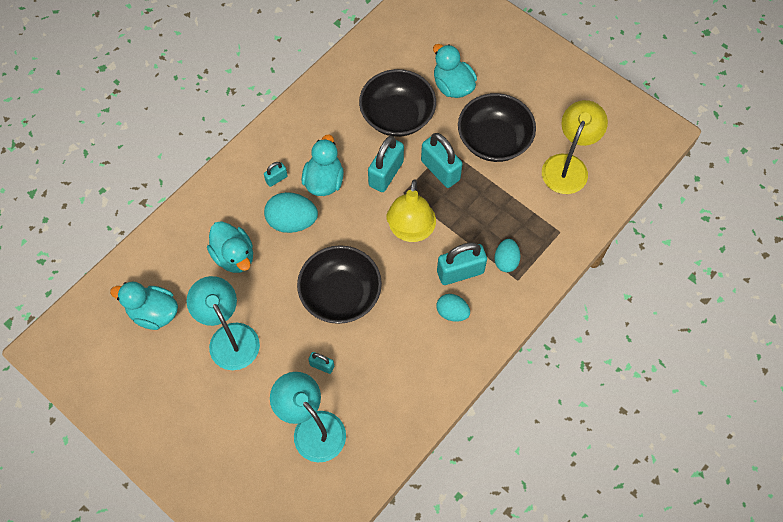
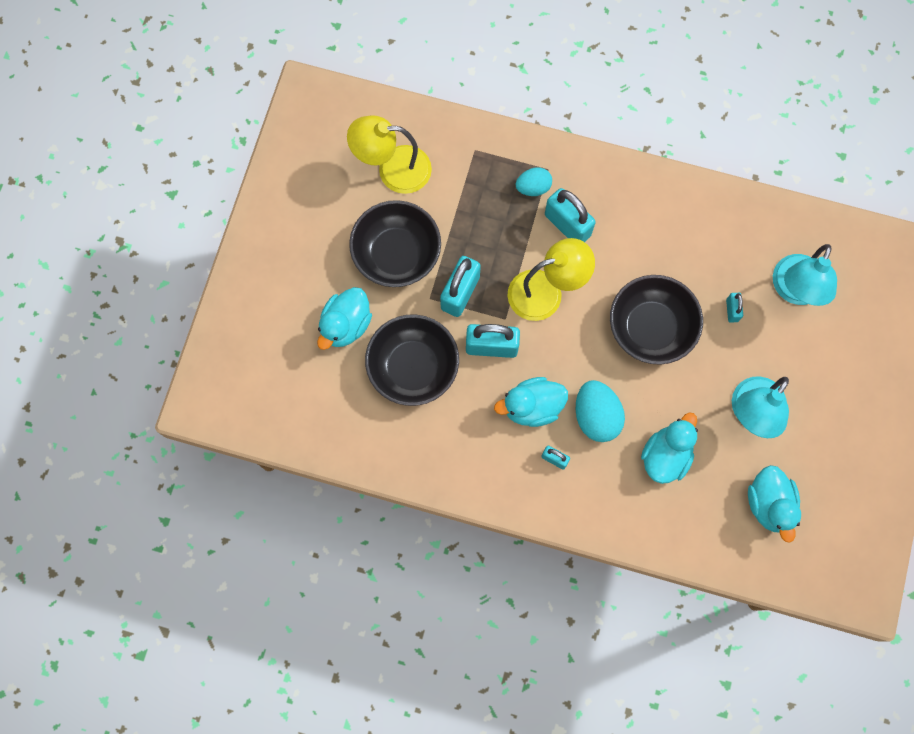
camera: 115 degrees left, 10 degrees up
(452, 312) = (614, 215): turquoise egg -> none

